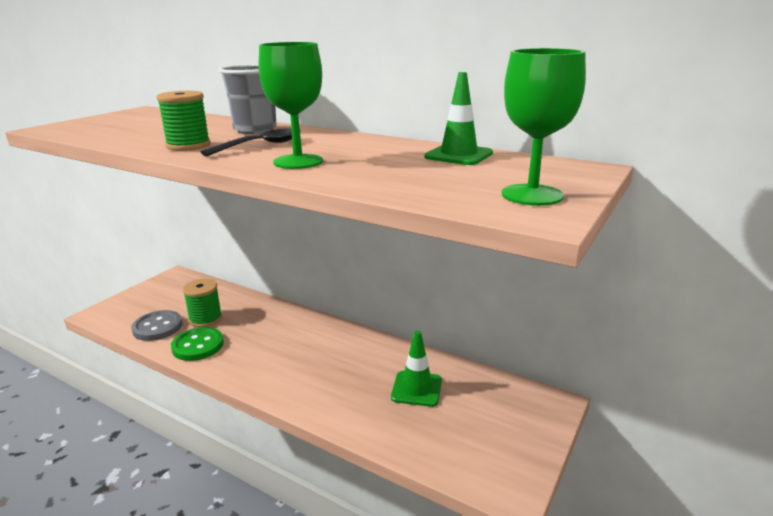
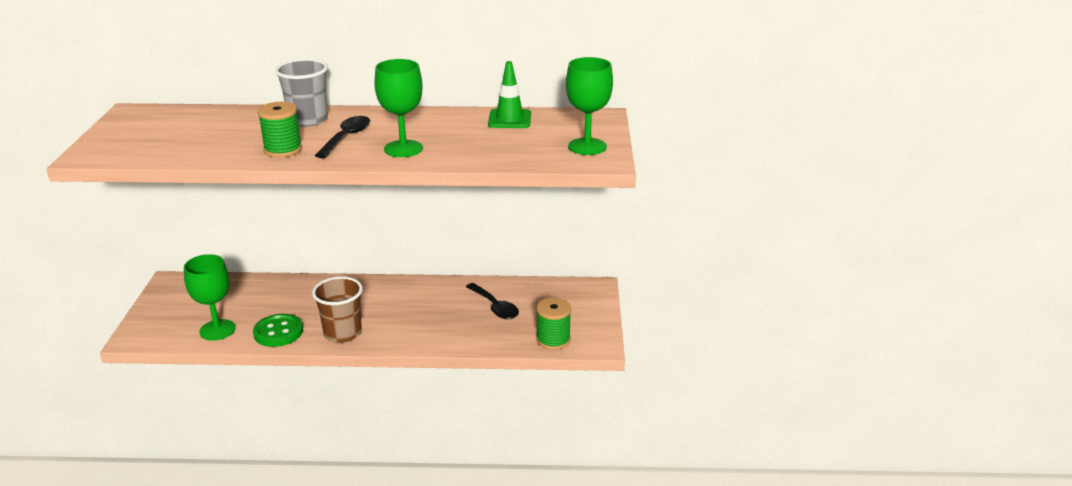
camera: 30 degrees left, 5 degrees up
(157, 327) = (217, 330): grey button -> green goblet
(205, 319) = (258, 310): green spool -> green spool (553, 340)
(246, 366) = (342, 333): none -> brown cup
(416, 389) = (495, 307): green traffic cone -> black spoon

